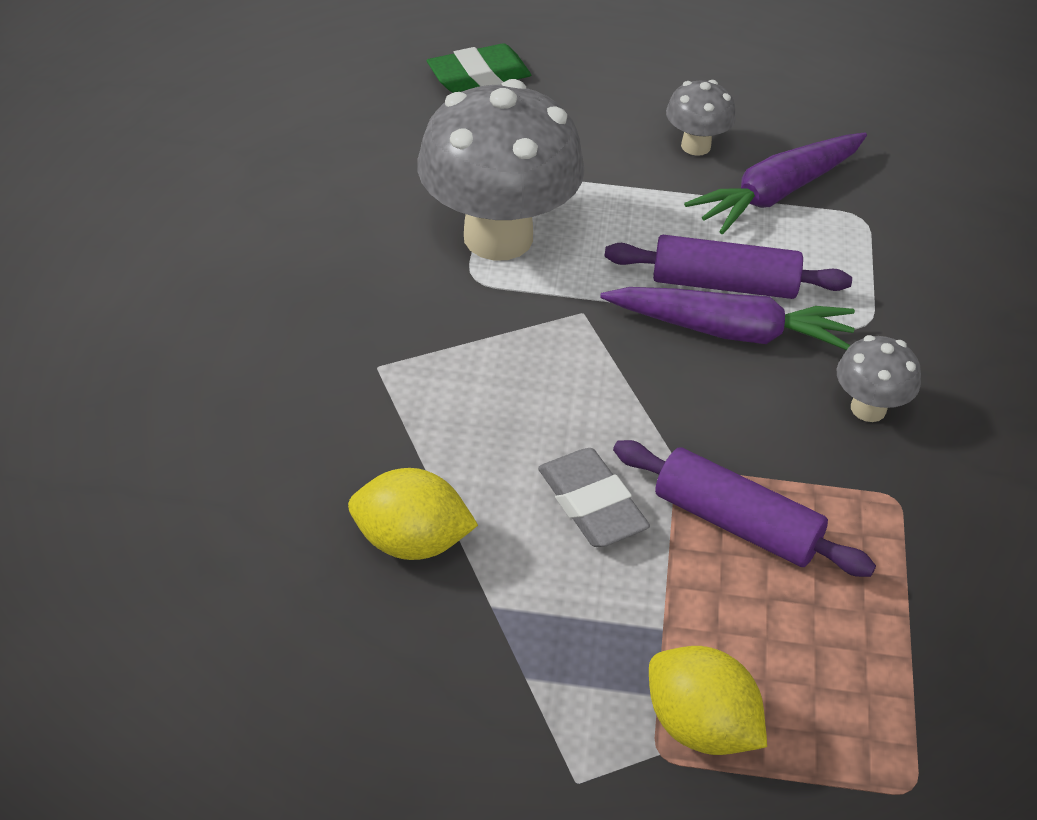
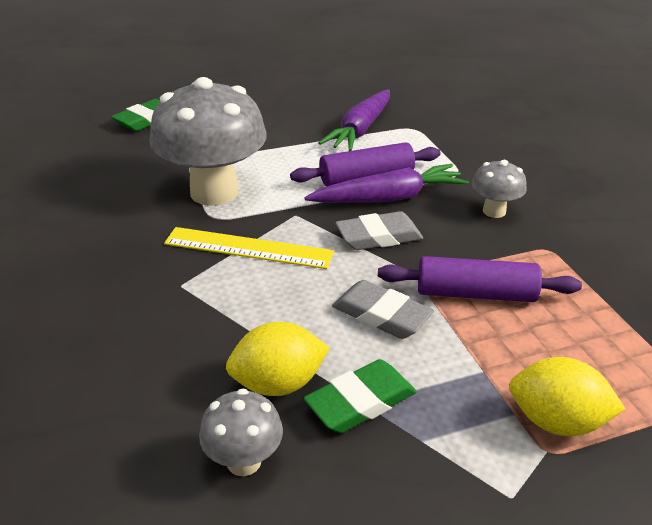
camera: 25 degrees left, 10 degrees down
(489, 343) = (248, 248): none -> yellow ruler
(489, 603) = (360, 401): none -> green eraser
(671, 388) = (378, 236): none -> grey eraser
(695, 146) = (299, 121): grey mushroom -> grey mushroom (244, 461)

